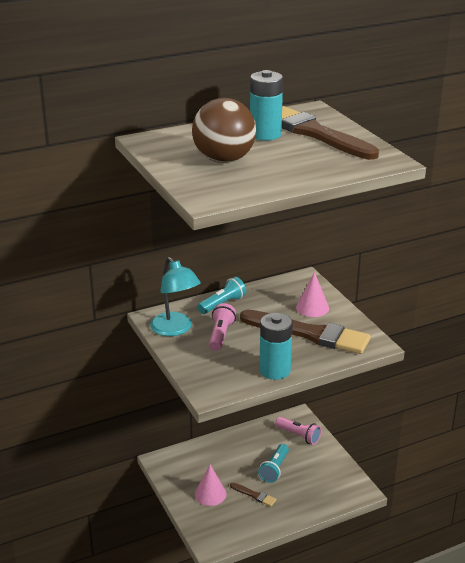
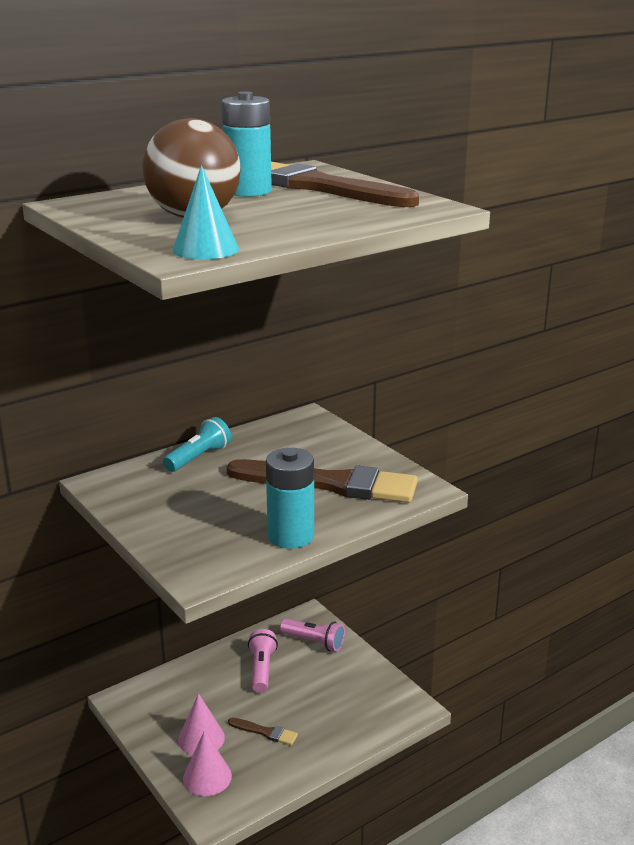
camera: 10 degrees left, 5 degrees down
(175, 329) = (134, 495): turquoise lamp -> none
(220, 335) = (202, 497): pink flashlight -> pink flashlight (262, 669)
(225, 193) = (205, 249): none -> turquoise cone
(274, 469) = (288, 691): turquoise flashlight -> none
(312, 307) = (326, 451): pink cone -> pink cone (207, 777)

